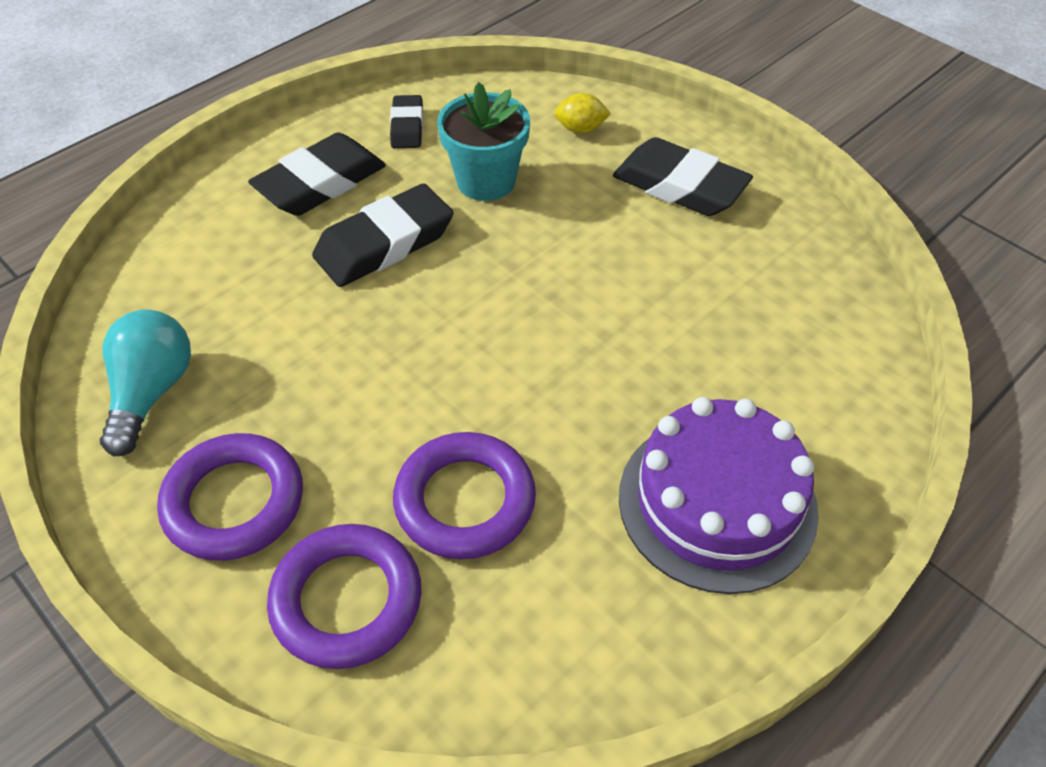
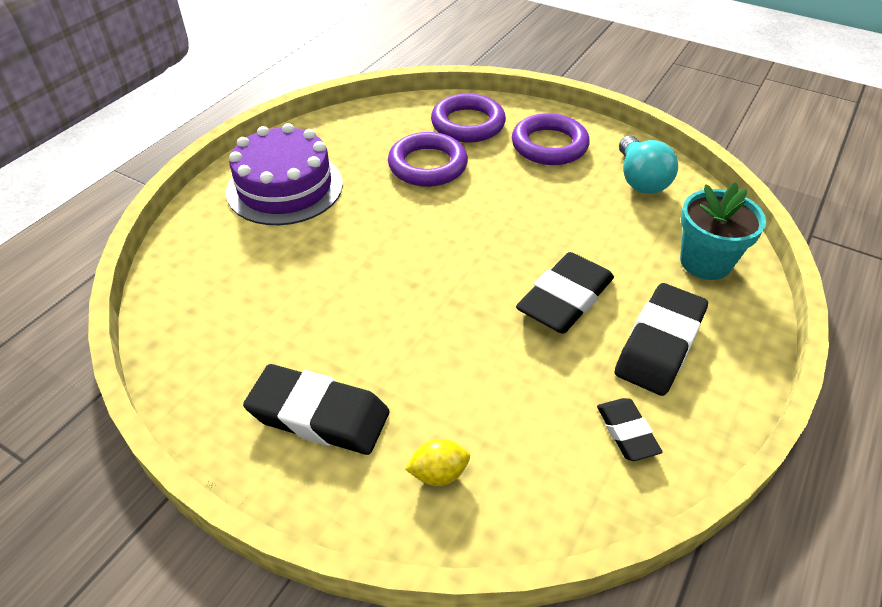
camera: 165 degrees right, 5 degrees down
(486, 181) = (511, 379): turquoise flower pot -> turquoise flower pot (705, 262)

